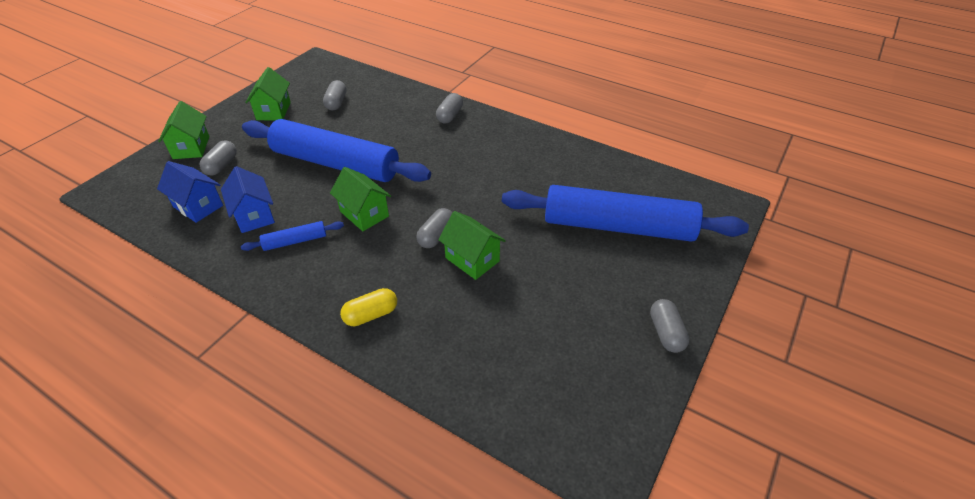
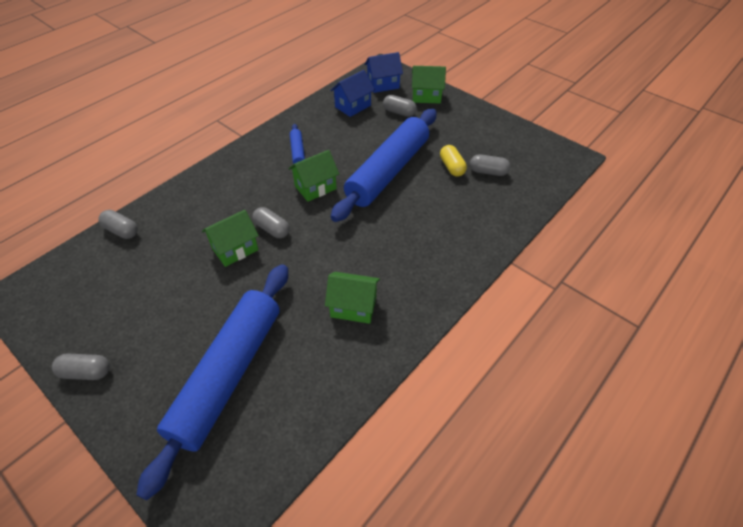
camera: 100 degrees right, 5 degrees up
(254, 216) = (333, 131): blue house -> blue house (383, 84)
(273, 111) = (476, 134): green house -> green house (353, 307)
(371, 315) = (208, 188): yellow capsule -> yellow capsule (452, 167)
(450, 116) = (456, 256): grey capsule -> grey capsule (121, 231)

